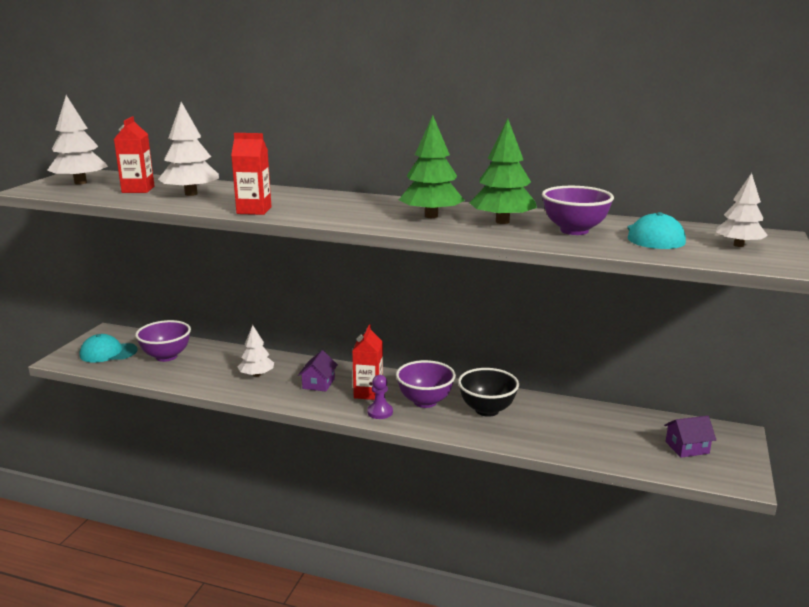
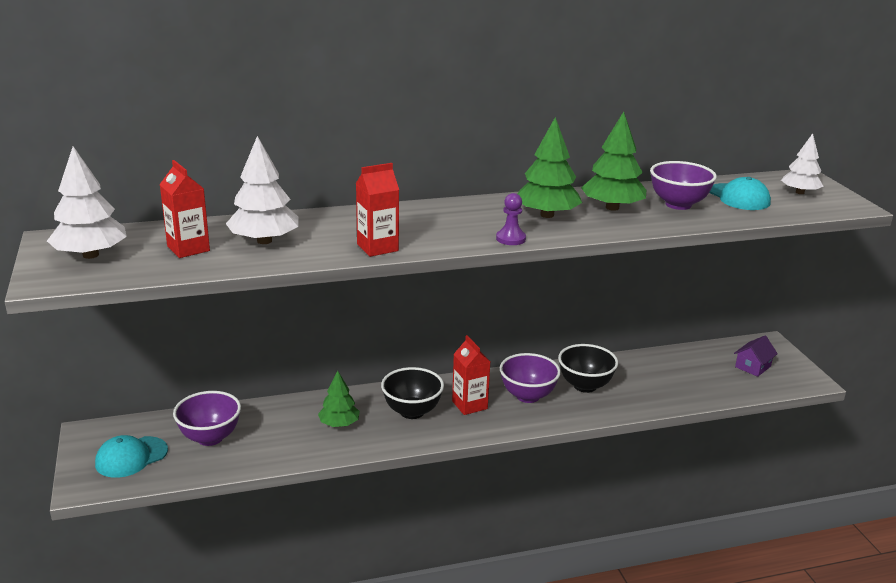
camera: 35 degrees left, 5 degrees up
(256, 375) = (339, 424): white tree -> green tree
(318, 383) = (412, 411): purple house -> black bowl
(380, 412) = (504, 420): purple pawn -> purple pawn (510, 239)

